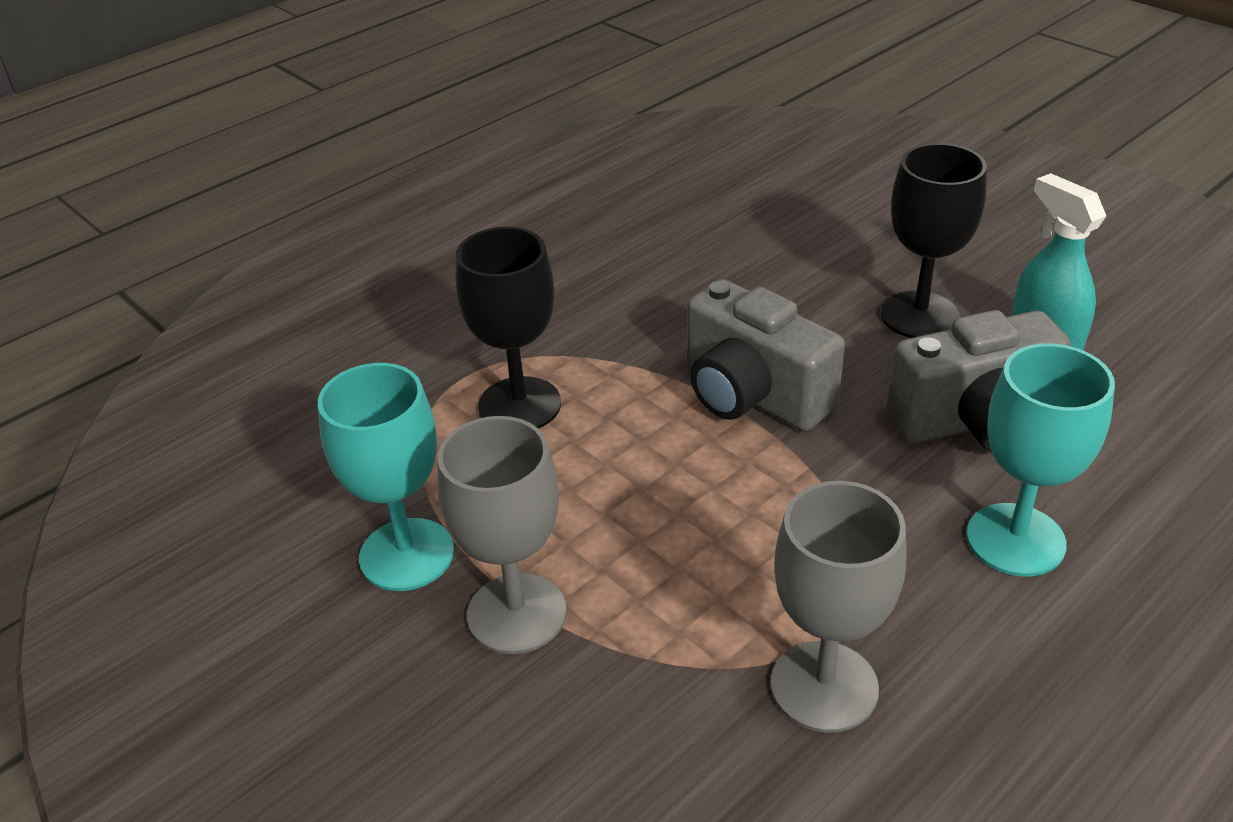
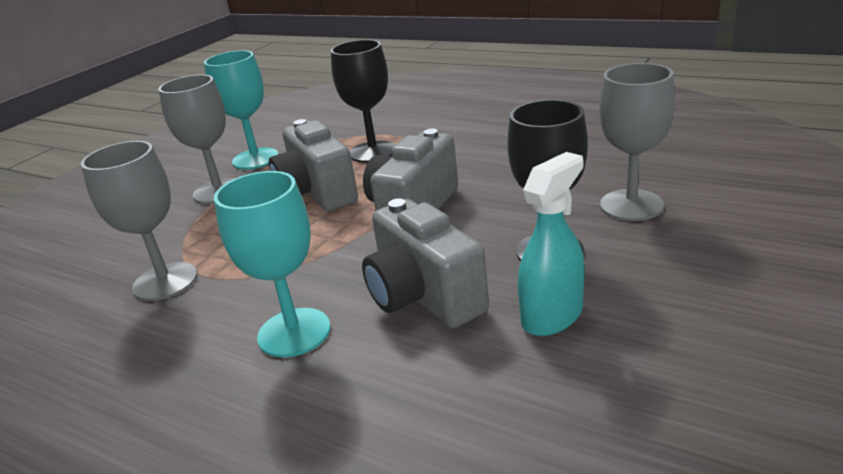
camera: 75 degrees right, 10 degrees down
(625, 484) = (317, 193): none -> grey camera
(850, 242) = (631, 205): none -> grey goblet

